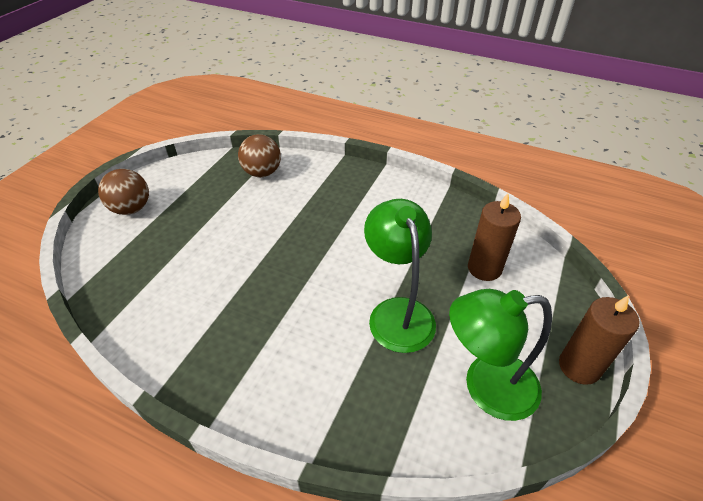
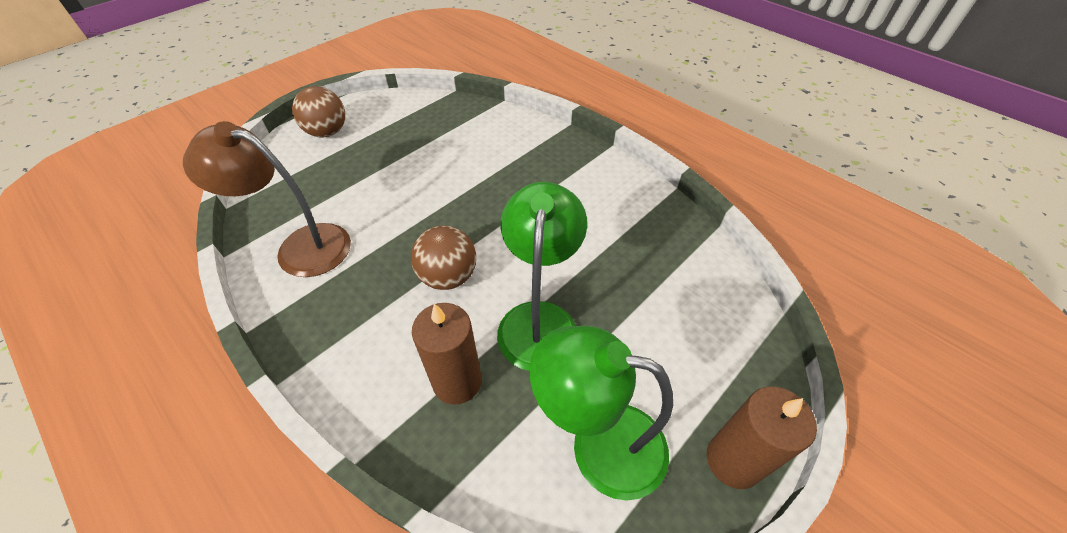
camera: 20 degrees right, 5 degrees up
(162, 313) = (300, 247): none -> brown lamp
(262, 172) = (472, 124): brown ball -> brown ball (448, 277)
(484, 268) = (670, 298): brown candle -> brown candle (457, 382)

